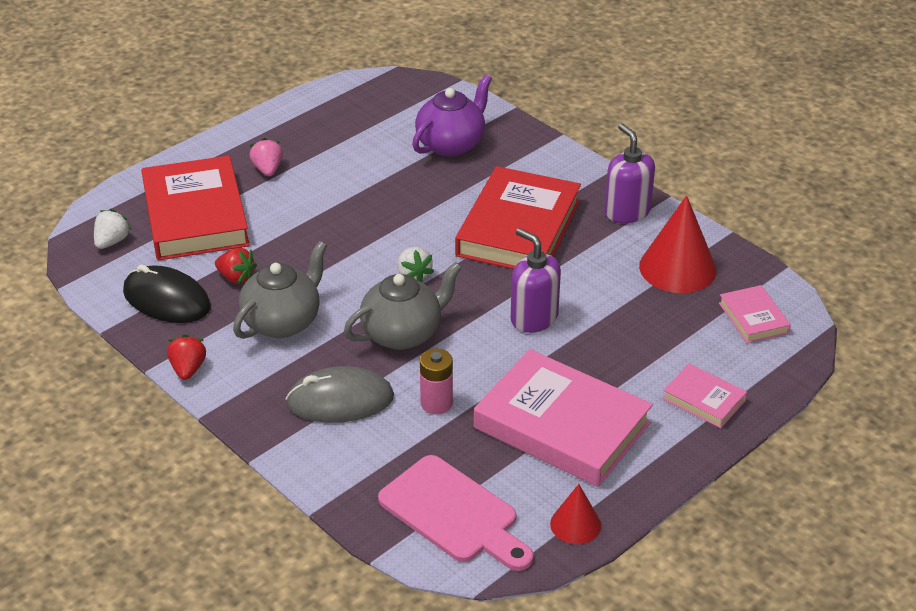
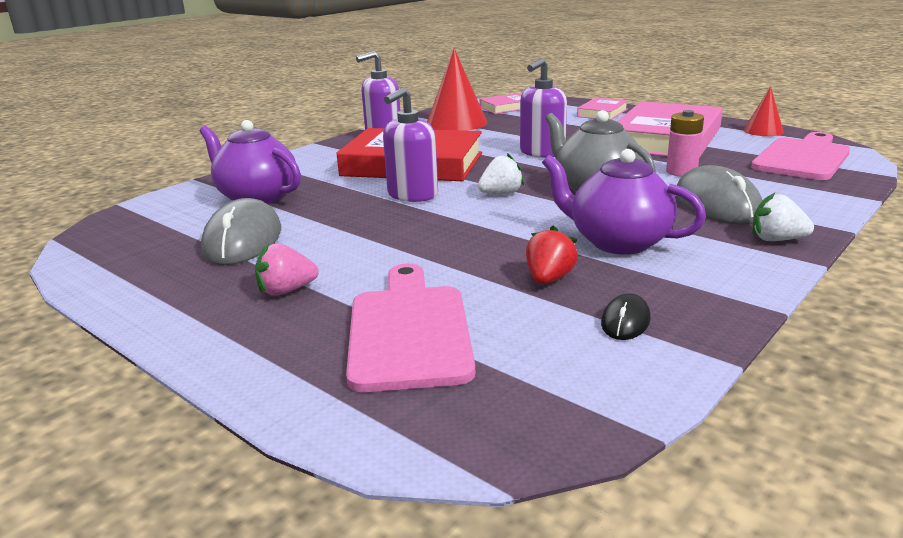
camera: 95 degrees left, 15 degrees down
(112, 241) = (499, 402): white strawberry -> white strawberry (776, 240)
(167, 299) = (625, 321): black mouse -> black mouse, size x0.49
(188, 369) = (753, 283): red strawberry -> none
(196, 216) = (408, 330): red book -> pink cutting board
(283, 322) = (617, 242): grey teapot -> purple teapot
(360, 145) = (243, 240): none -> grey mouse
(428, 225) = (412, 195): none -> purple soap dispenser

